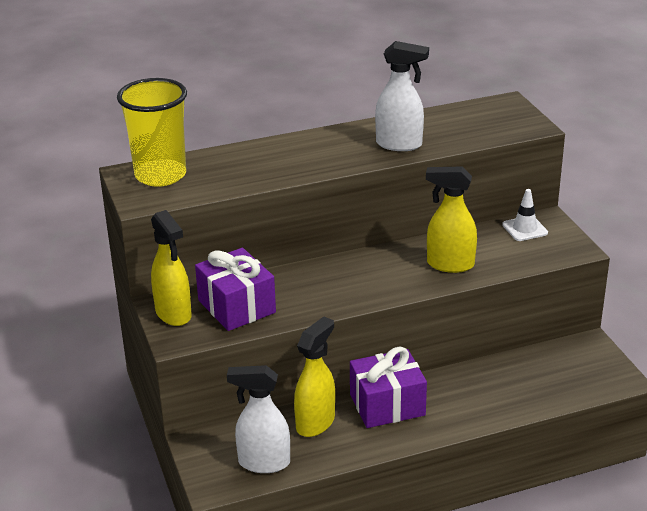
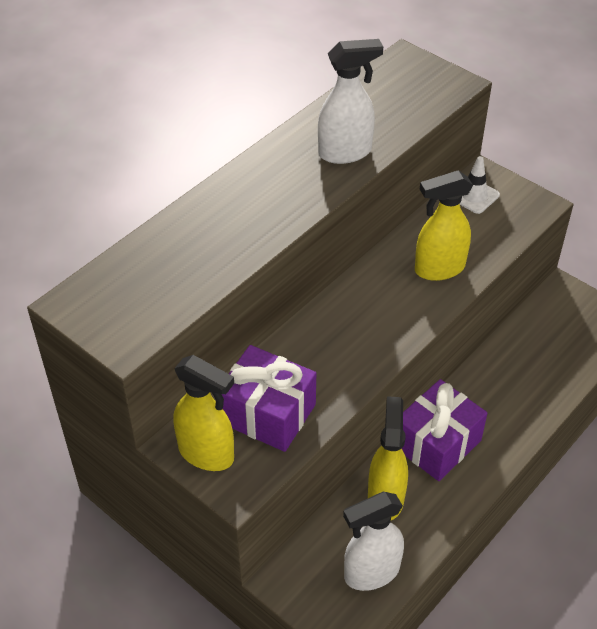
camera: 30 degrees left, 15 degrees up
(160, 175) = (116, 292): yellow cup -> none

